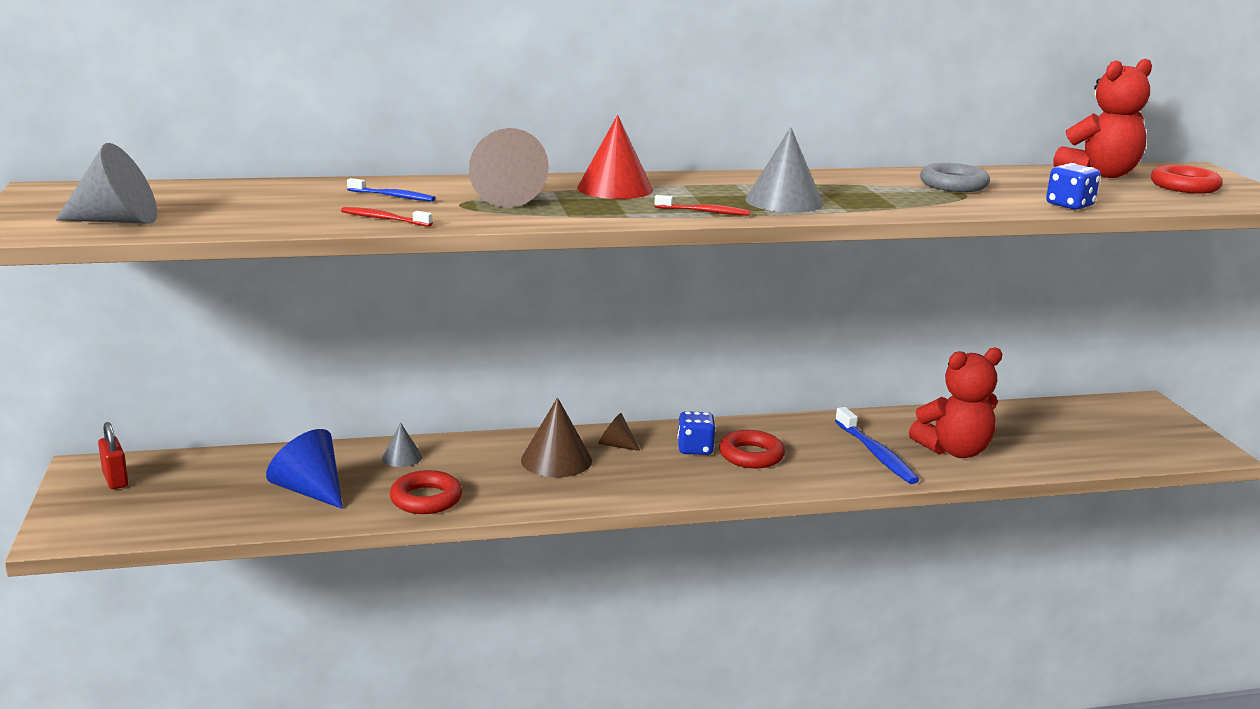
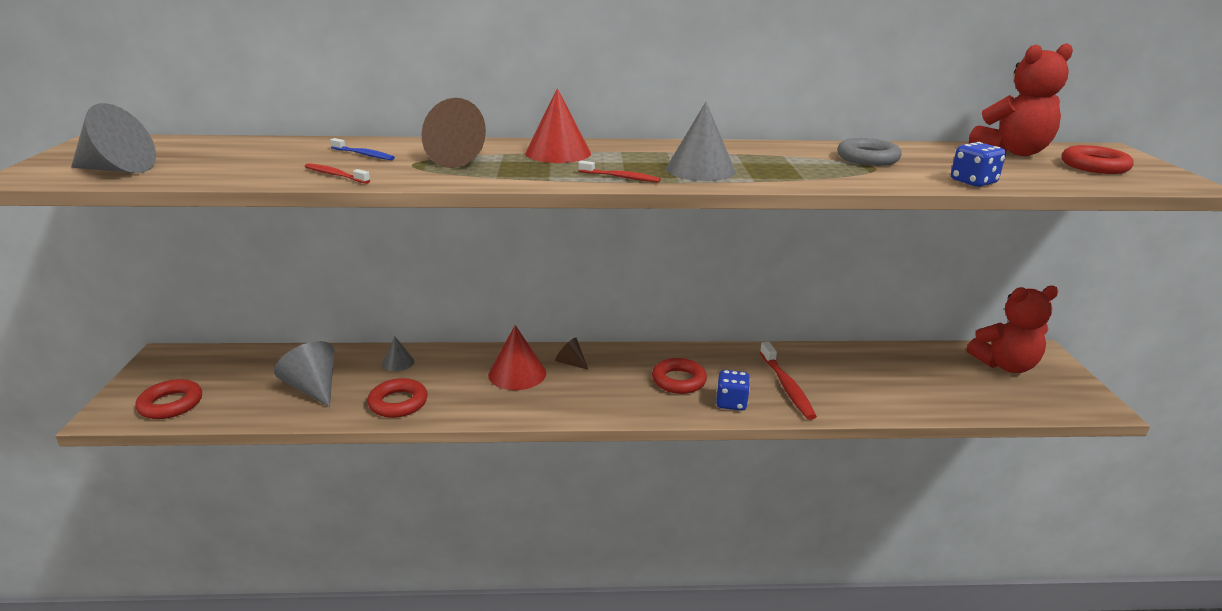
camera: 10 degrees right, 5 degrees up
(115, 480) = (177, 367): red padlock -> none
(135, 519) = (171, 404): none -> red ring
(310, 490) = (313, 388): blue cone -> grey cone
(556, 460) = (517, 374): brown cone -> red cone
(695, 449) = (634, 371): blue dice -> blue dice (731, 403)
(876, 454) = (787, 387): blue toothbrush -> red toothbrush
(954, 451) = (857, 388): red teddy bear -> red teddy bear (1005, 365)

